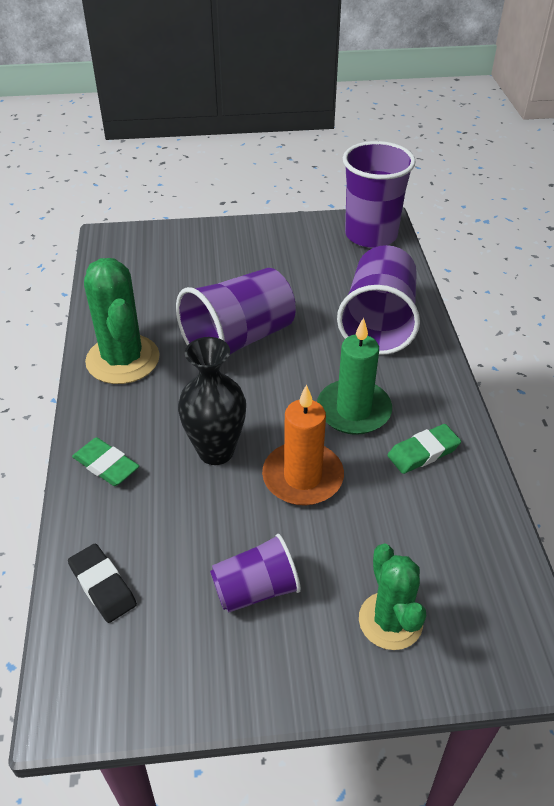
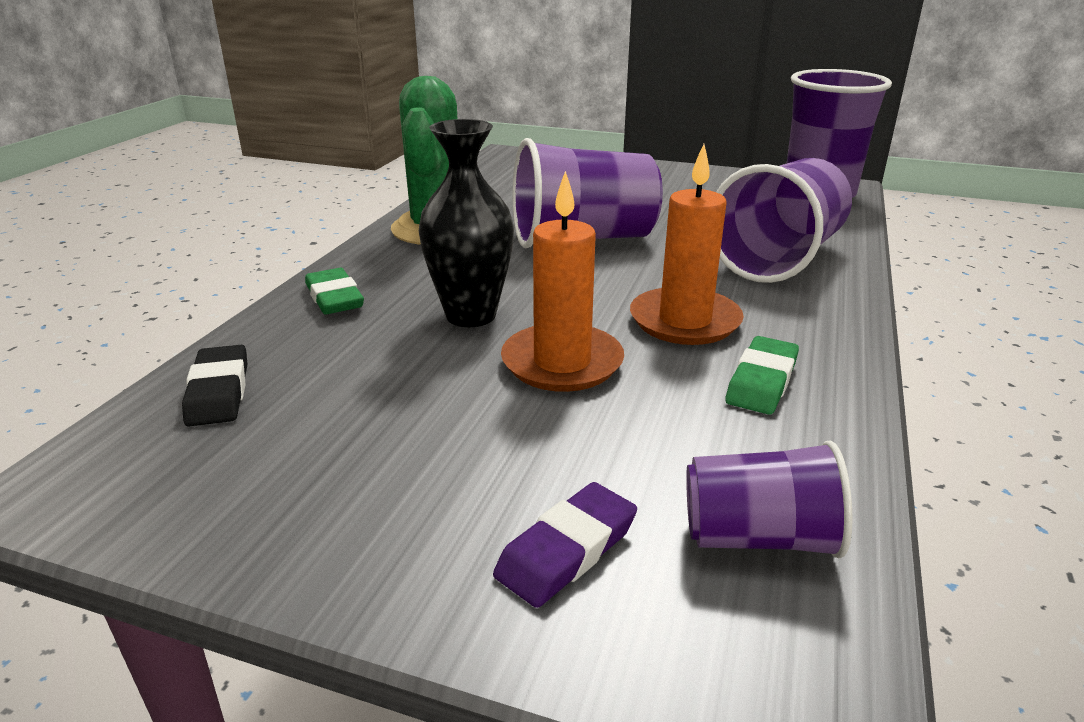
camera: 25 degrees right, 15 degrees down
(256, 589) = (397, 451): purple cup -> purple cup (758, 537)
(353, 410) = (685, 321): green candle -> orange candle
(390, 621) = (567, 550): green cactus -> purple eraser
(423, 452) = (761, 381): green eraser -> green eraser turned 60 degrees counterclockwise

